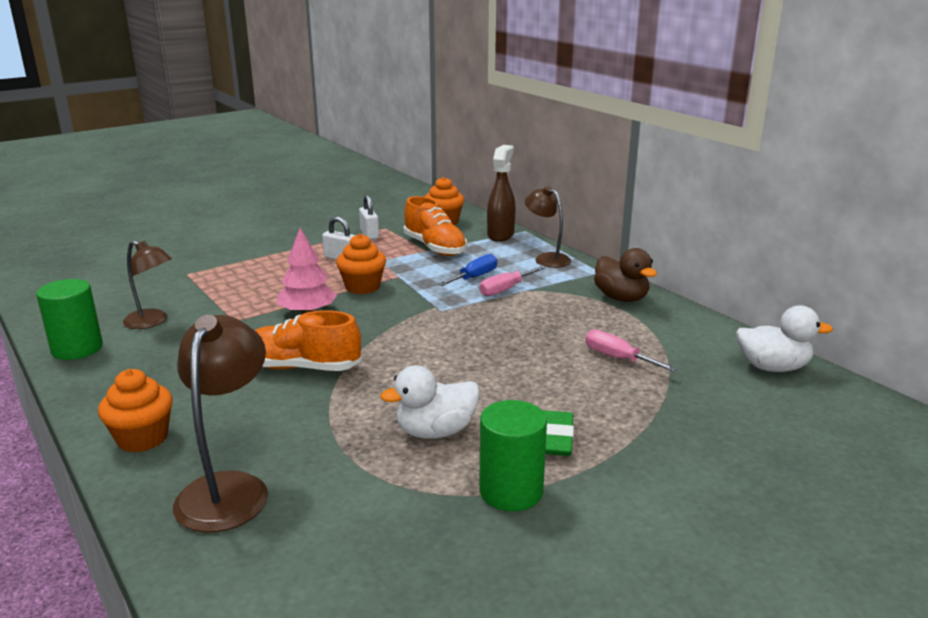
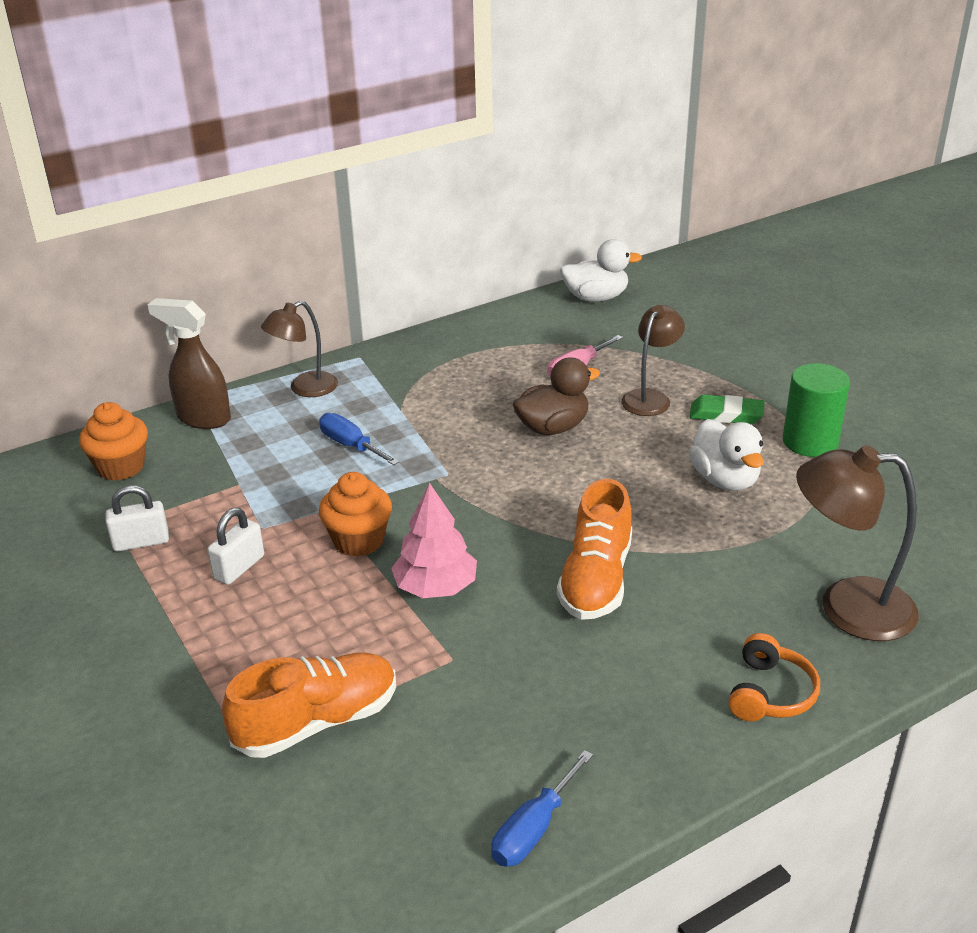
camera: 85 degrees left, 10 degrees up
(77, 349) = (533, 829): green cylinder -> blue screwdriver
(142, 438) = (770, 693): orange cupcake -> orange headphones
(152, 322) = (444, 755): brown lamp -> brown lamp (650, 398)
(435, 248) = (230, 476): orange shoe -> orange shoe (317, 722)
(505, 290) = (396, 424): pink screwdriver -> none
(621, 298) = (436, 351): brown duck -> brown duck (553, 427)
(772, 367) = (596, 298): white duck -> white duck turned 75 degrees clockwise

